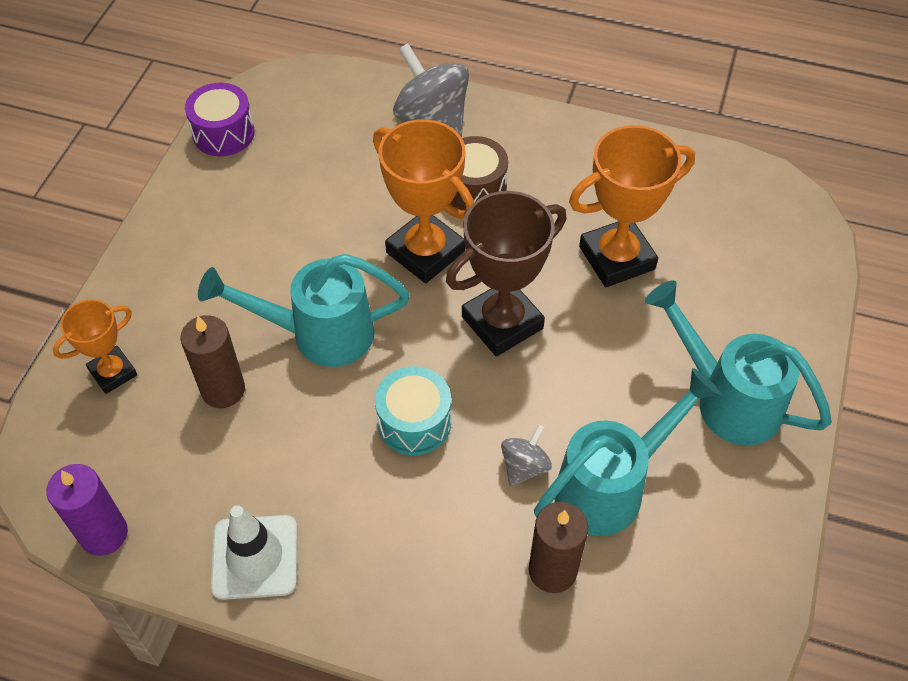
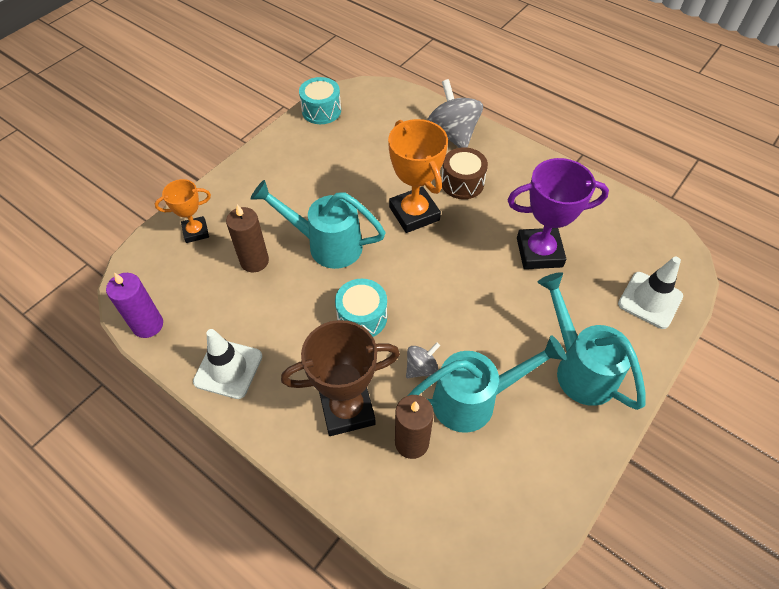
camera: 20 degrees right, 0 degrees up
(223, 133) = (321, 111): purple drum -> turquoise drum
(502, 323) = (445, 272): brown trophy -> brown trophy (347, 409)
(616, 258) = (539, 252): orange trophy -> purple trophy
(780, 281) = (650, 300): none -> white traffic cone

